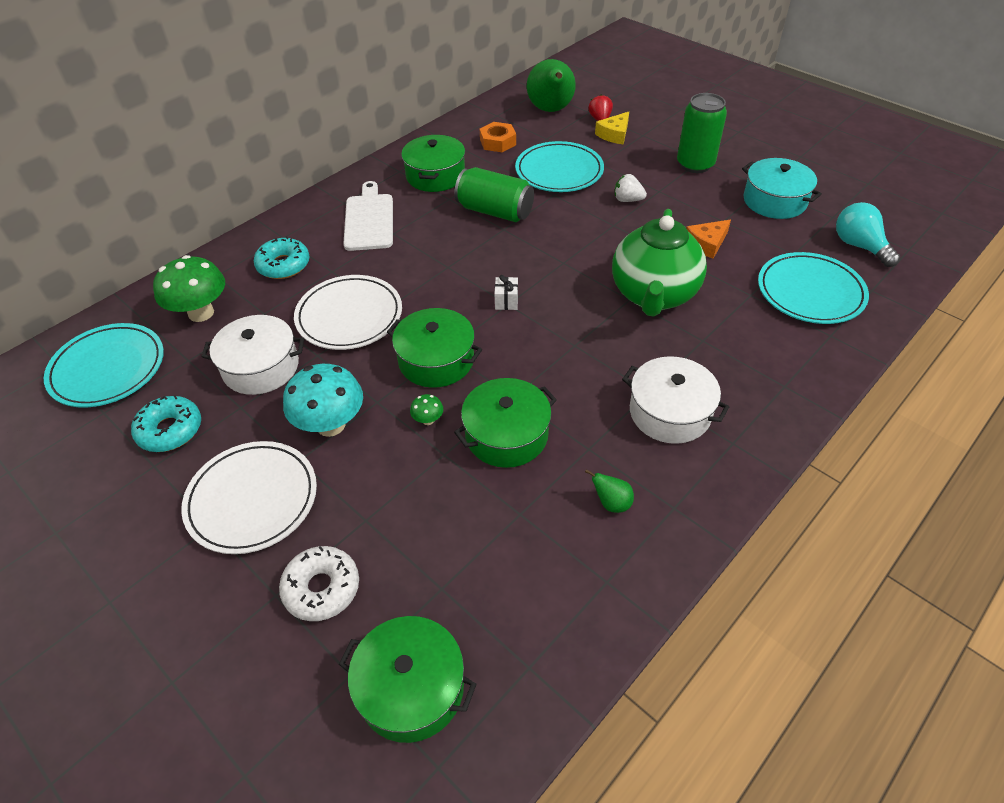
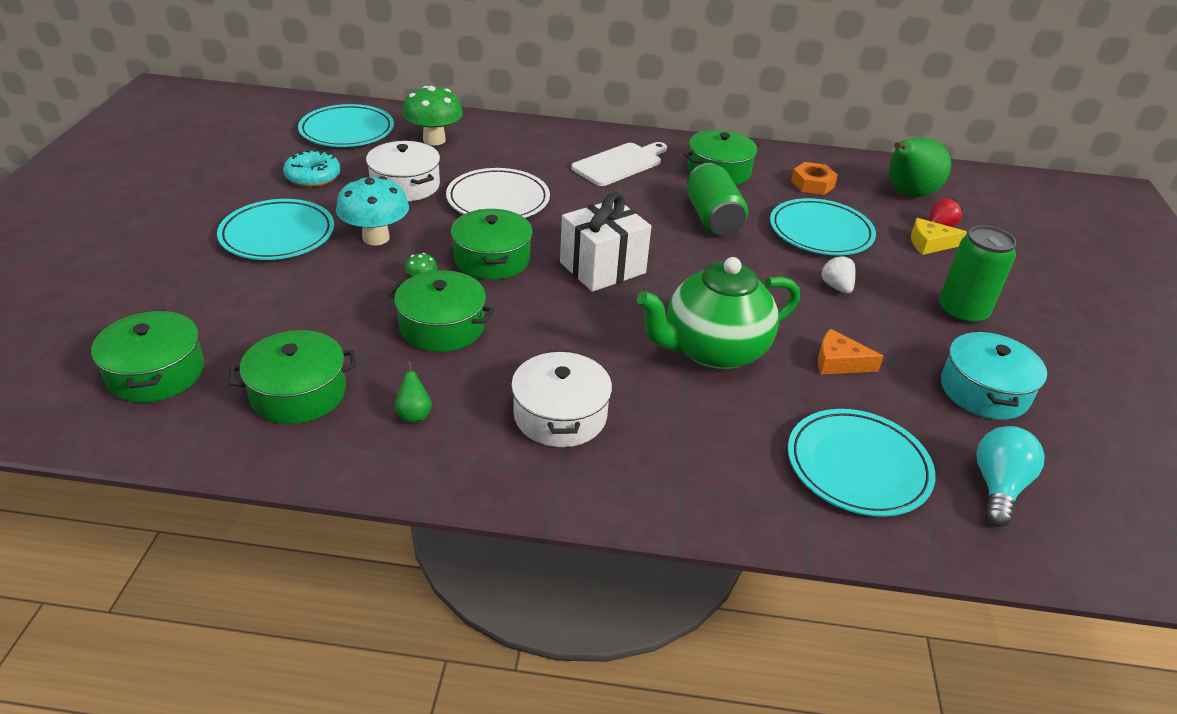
camera: 50 degrees right, 10 degrees down
(252, 499) = (277, 234): white plate -> turquoise plate
(283, 265) = (521, 150): turquoise donut -> none
(322, 588) = (219, 296): white donut -> none
(506, 301) = (602, 268): white gift -> white gift, size x2.47
(527, 575) = (298, 393): none -> green pot

